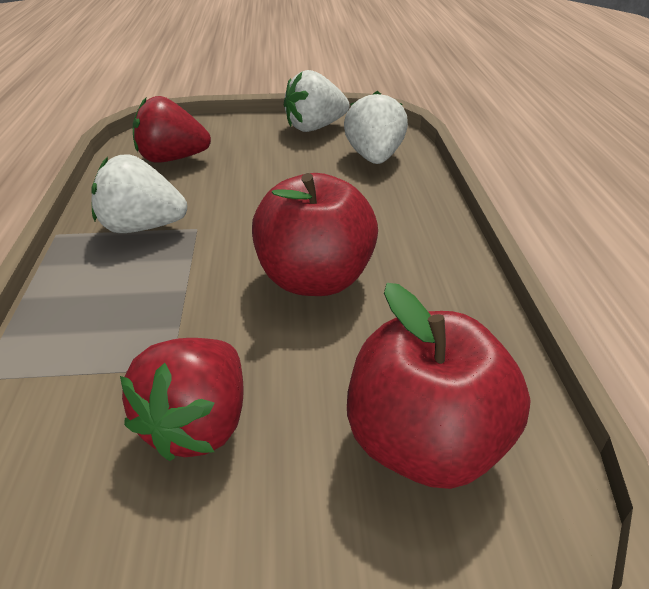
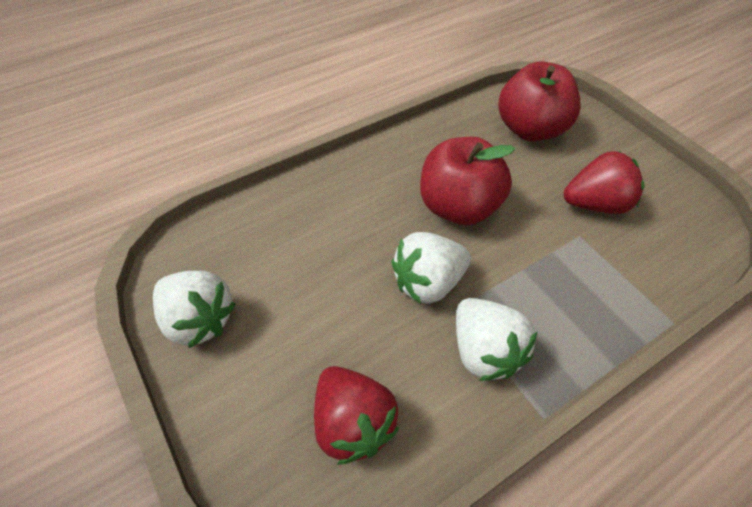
camera: 120 degrees left, 15 degrees up
(374, 157) = (255, 238): white strawberry -> white strawberry (428, 282)

